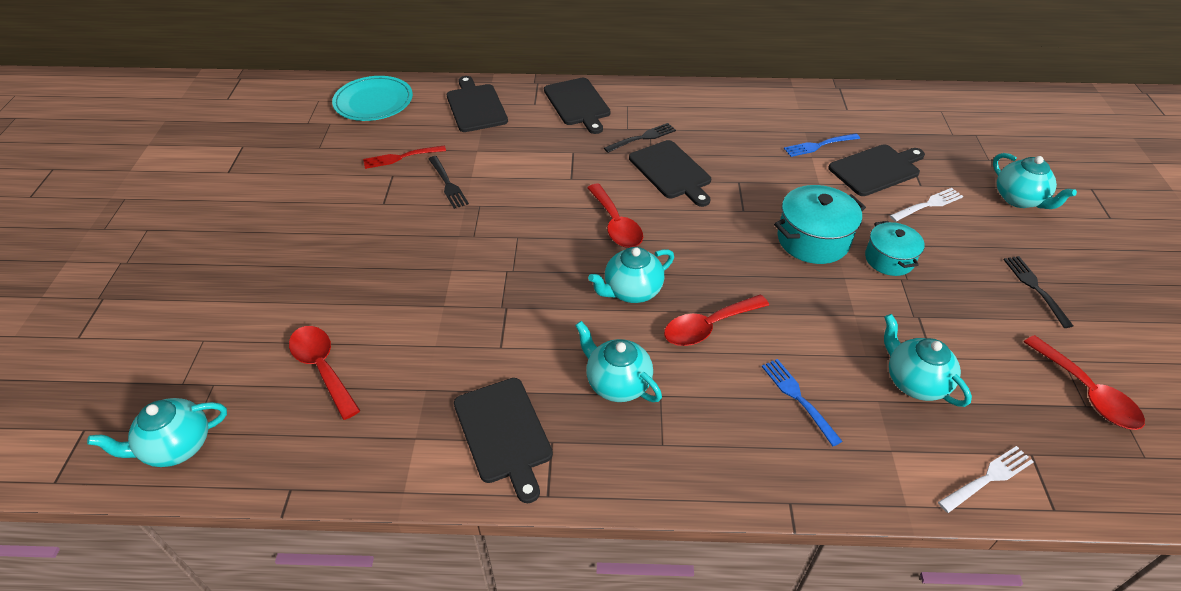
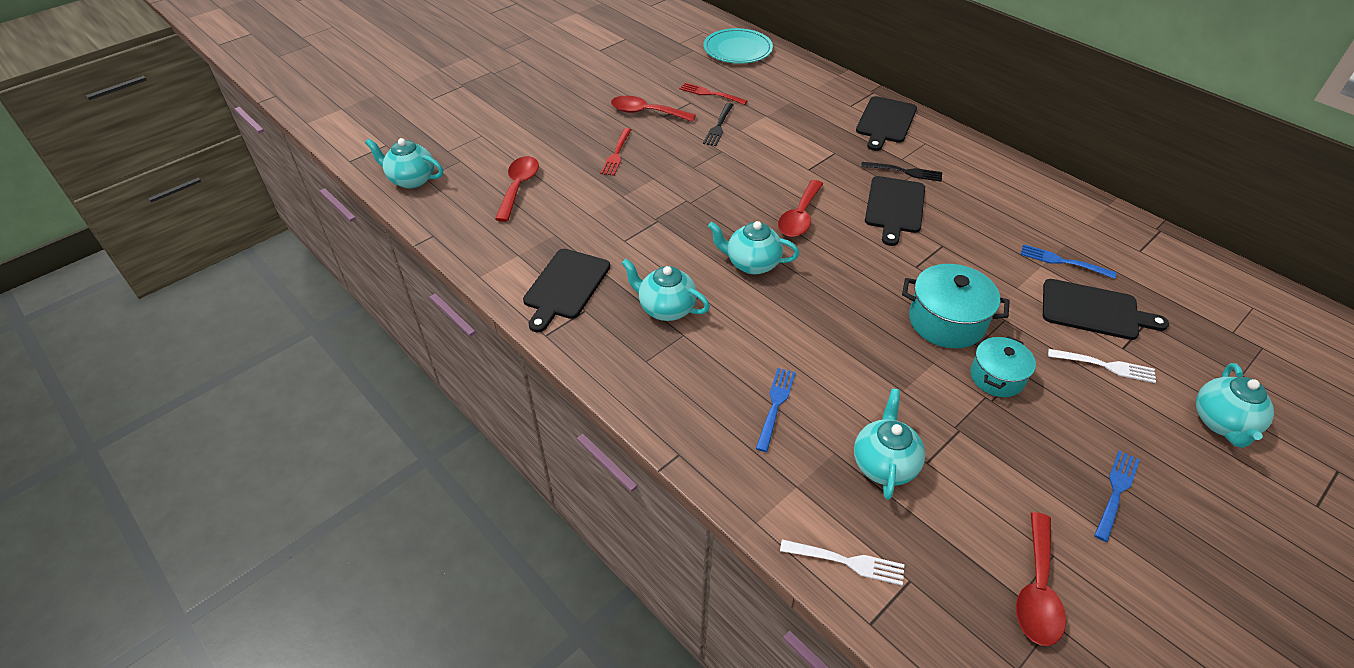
camera: 45 degrees right, 0 degrees up
(383, 267) = (616, 153): none -> red fork
(476, 106) = (804, 86): black cutting board -> none
(617, 383) = (666, 308): turquoise teapot -> turquoise teapot turned 60 degrees counterclockwise
(708, 327) = (774, 320): red spoon -> red spoon (646, 112)
(1036, 288) = (1116, 492): black fork -> blue fork

